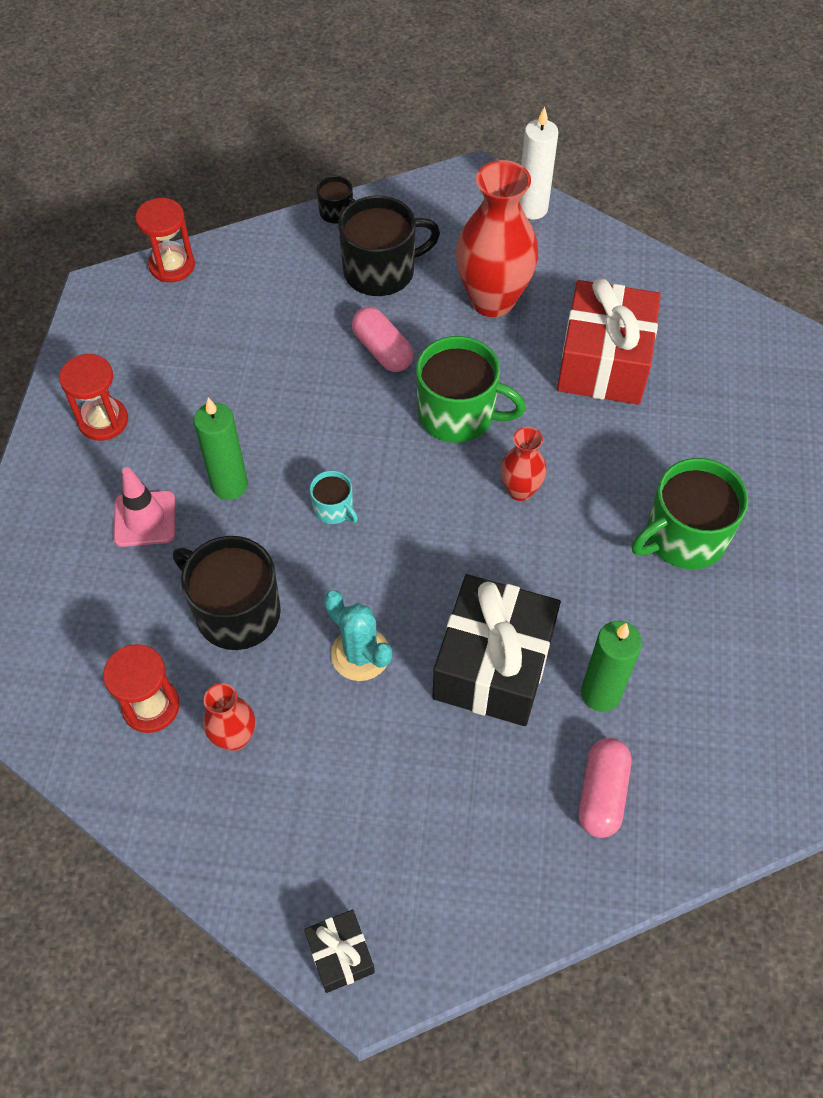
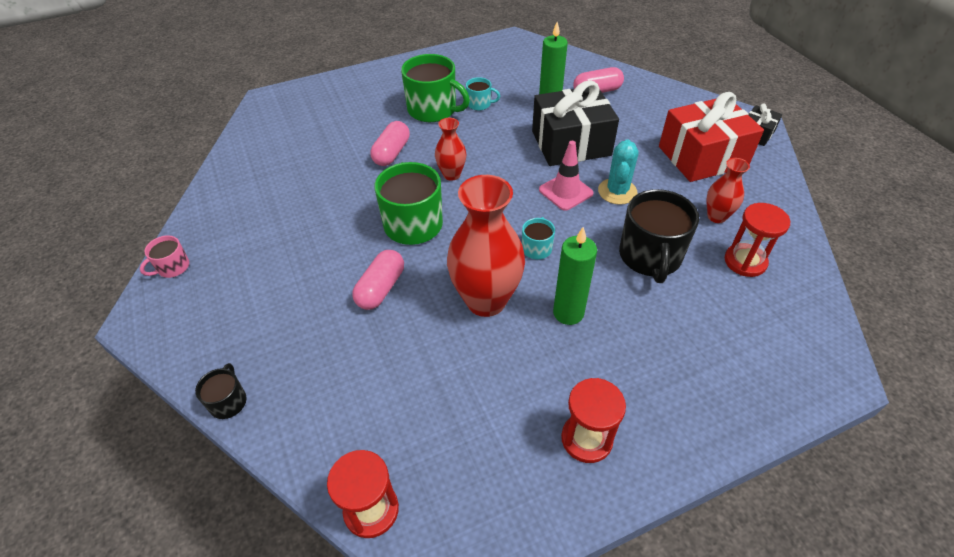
camera: 120 degrees left, 10 degrees down
(145, 519) = (639, 347): pink traffic cone -> pink traffic cone (565, 192)
(381, 271) = (293, 330): black mug -> none
(492, 300) = (292, 249): red vase -> red vase (486, 300)
(532, 209) = (173, 267): white candle -> pink mug
(604, 362) = (321, 177): red gift -> red gift (702, 156)
(608, 447) = (392, 153): none -> pink capsule
(664, 603) = (479, 104): none -> turquoise mug

